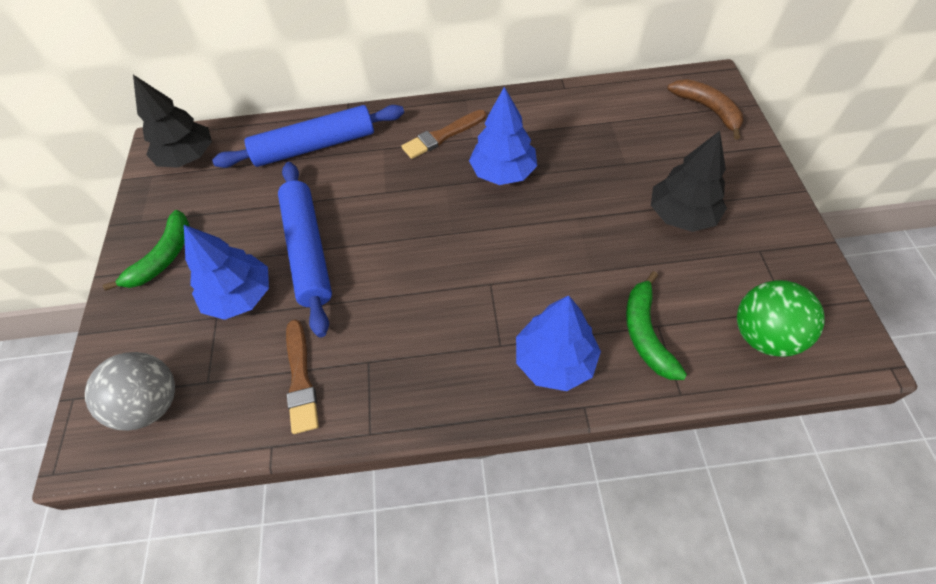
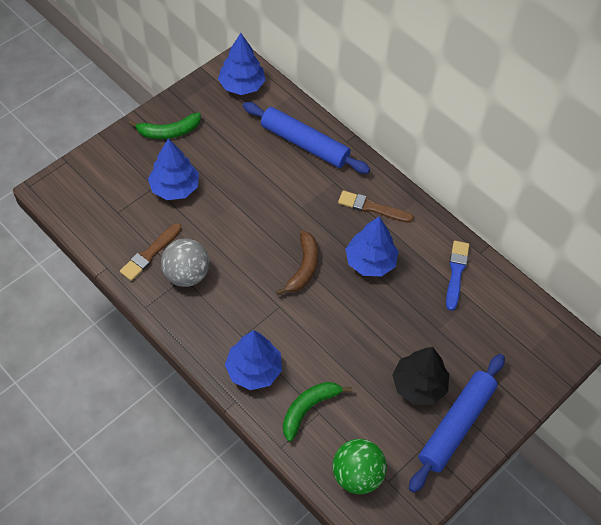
camera: 45 degrees right, 0 degrees up
(151, 403) = (89, 197): grey ball -> grey ball (186, 274)
(188, 157) = (242, 85): black tree -> blue tree
(308, 250) = (228, 198): blue rolling pin -> blue rolling pin (456, 425)
(572, 115) = (456, 273): none -> blue brush
(708, 110) = (536, 356): brown banana -> brown banana (303, 268)

